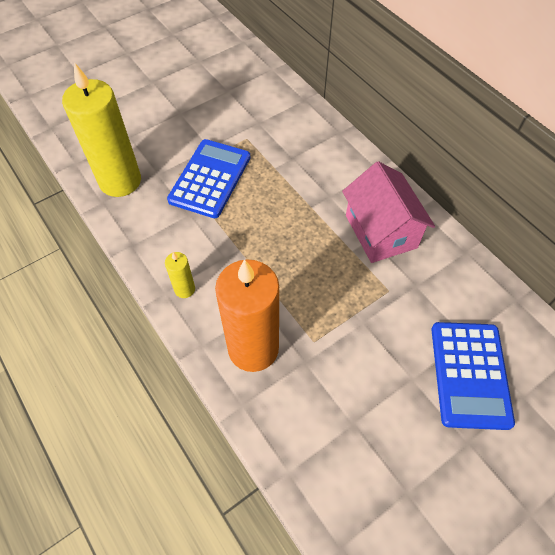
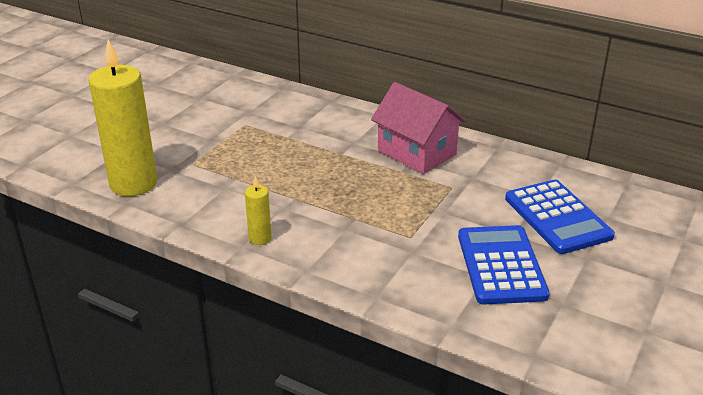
camera: 25 degrees left, 25 degrees down
(210, 179) = (228, 159): blue calculator -> blue calculator (501, 265)
(253, 348) = (358, 257): orange candle -> none

